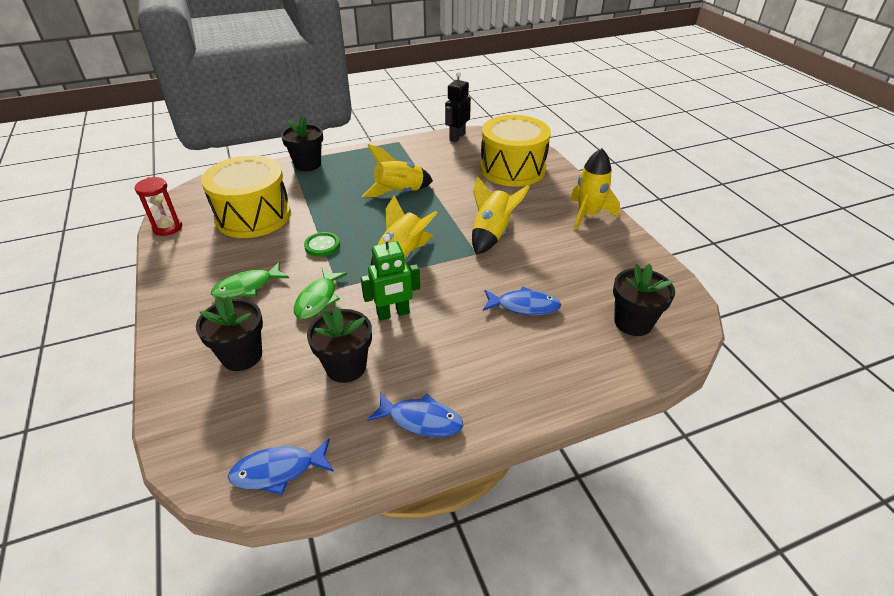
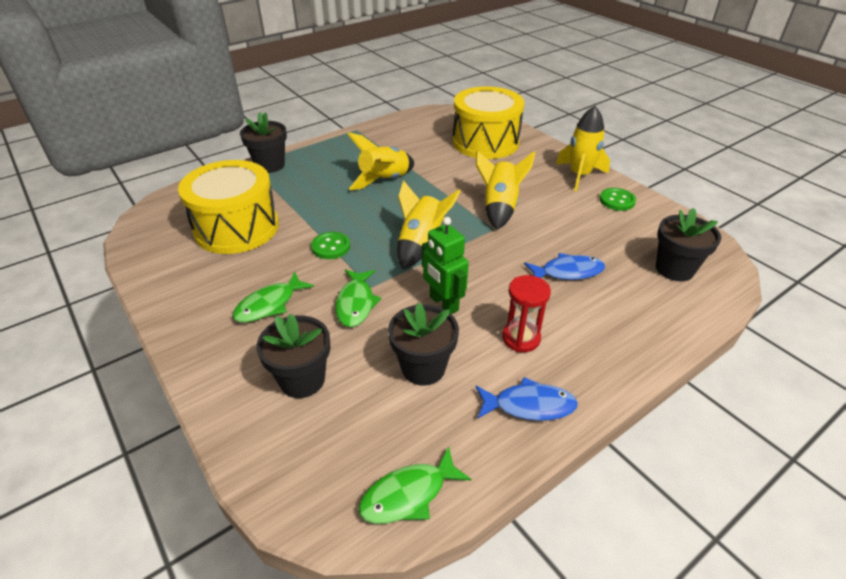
camera: 15 degrees left, 0 degrees up
(167, 228) = (141, 256): red hourglass -> red hourglass (521, 338)
(278, 471) = (408, 494): blue fish -> green fish
(393, 314) = (443, 303): green robot -> green robot turned 90 degrees clockwise
(457, 137) = (414, 118): black robot -> none
(612, 245) = (617, 200): none -> green button

